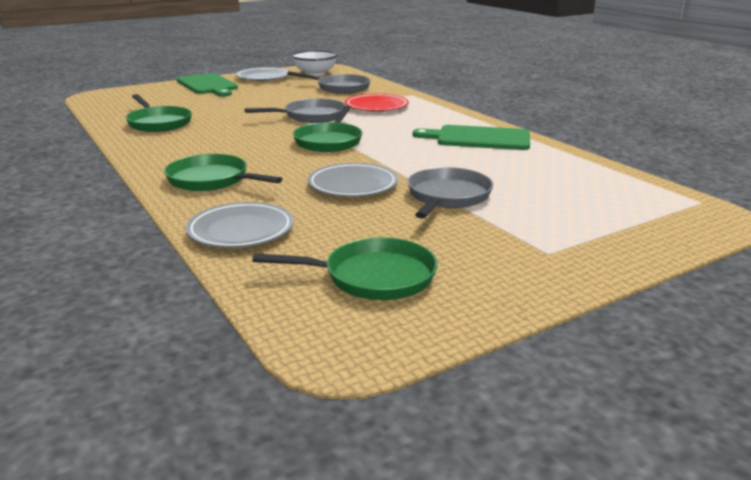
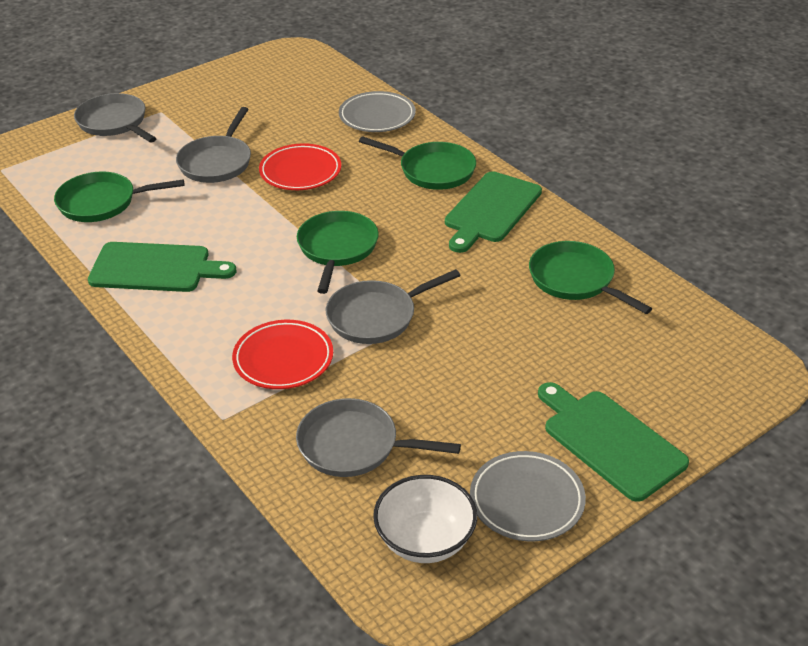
camera: 175 degrees right, 15 degrees up
(182, 154) = (491, 210): none -> green cutting board
(353, 185) = (300, 172): grey plate -> red plate
(373, 277) = (279, 88): green pan -> green pan (102, 202)
(606, 242) = (114, 123): none -> grey pan

